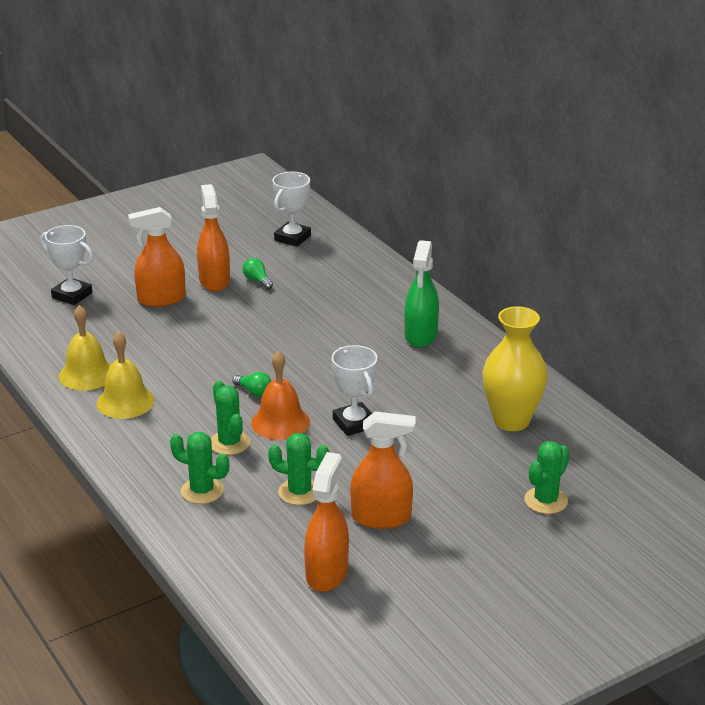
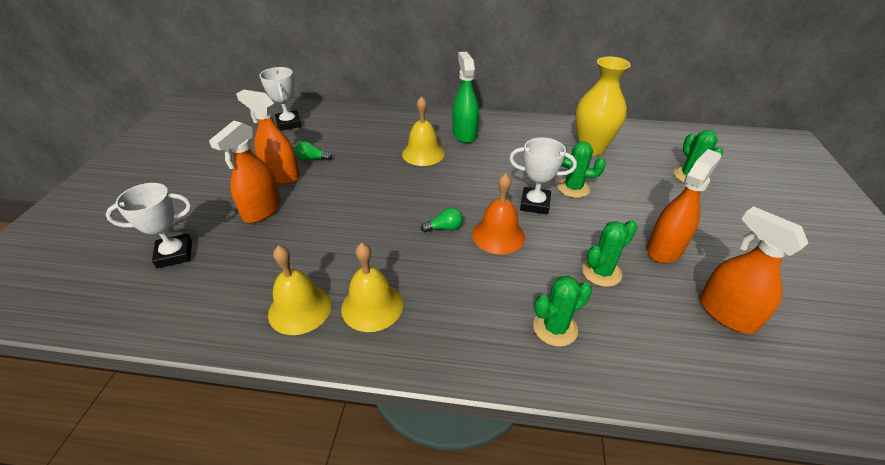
camera: 50 degrees left, 10 degrees up
(229, 443) = (499, 275): green cactus -> green cactus (573, 188)
(350, 330) = (423, 153): none -> yellow bell
(421, 336) = (464, 134): green spray bottle -> green spray bottle turned 150 degrees counterclockwise

